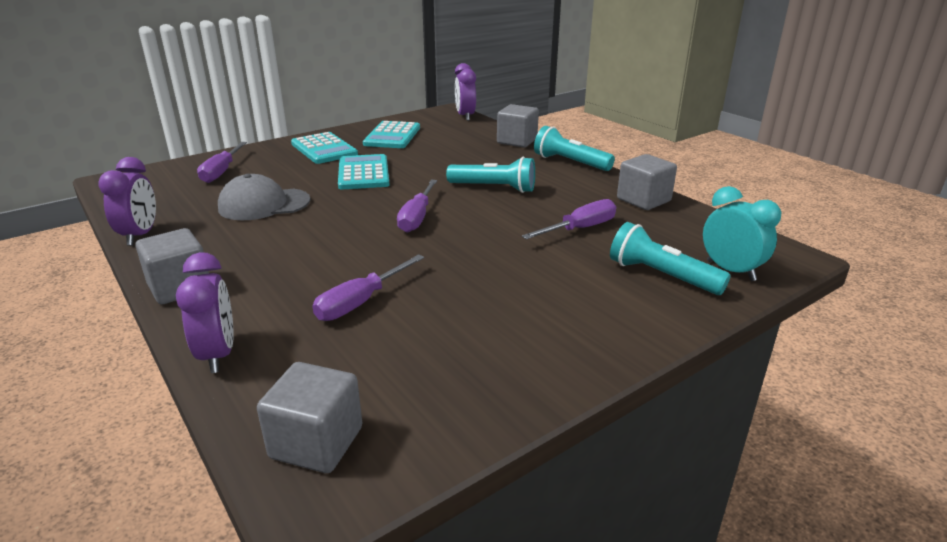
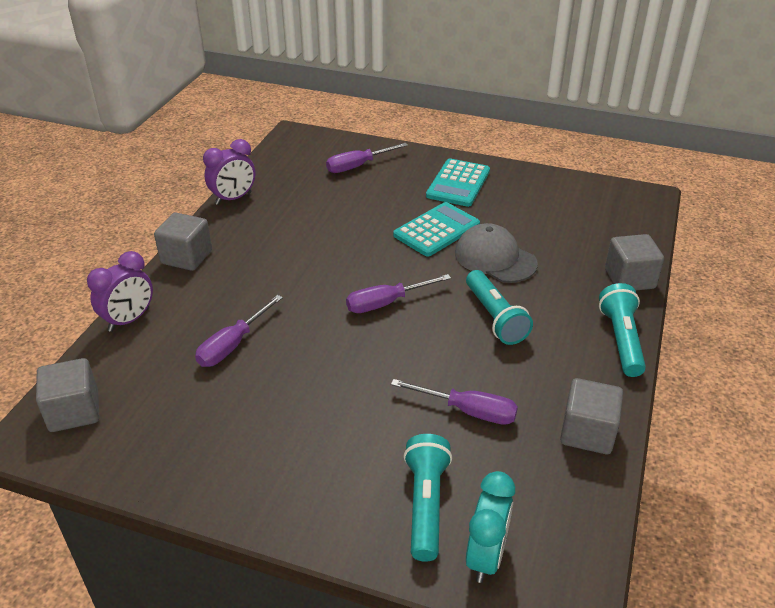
camera: 55 degrees right, 10 degrees up
(264, 204) = (328, 217): grey cap -> grey cap (495, 258)
(361, 302) = (233, 345): purple screwdriver -> purple screwdriver turned 60 degrees counterclockwise
(392, 136) = (535, 200): turquoise calculator -> none
(465, 116) = (649, 214): purple clock -> none

